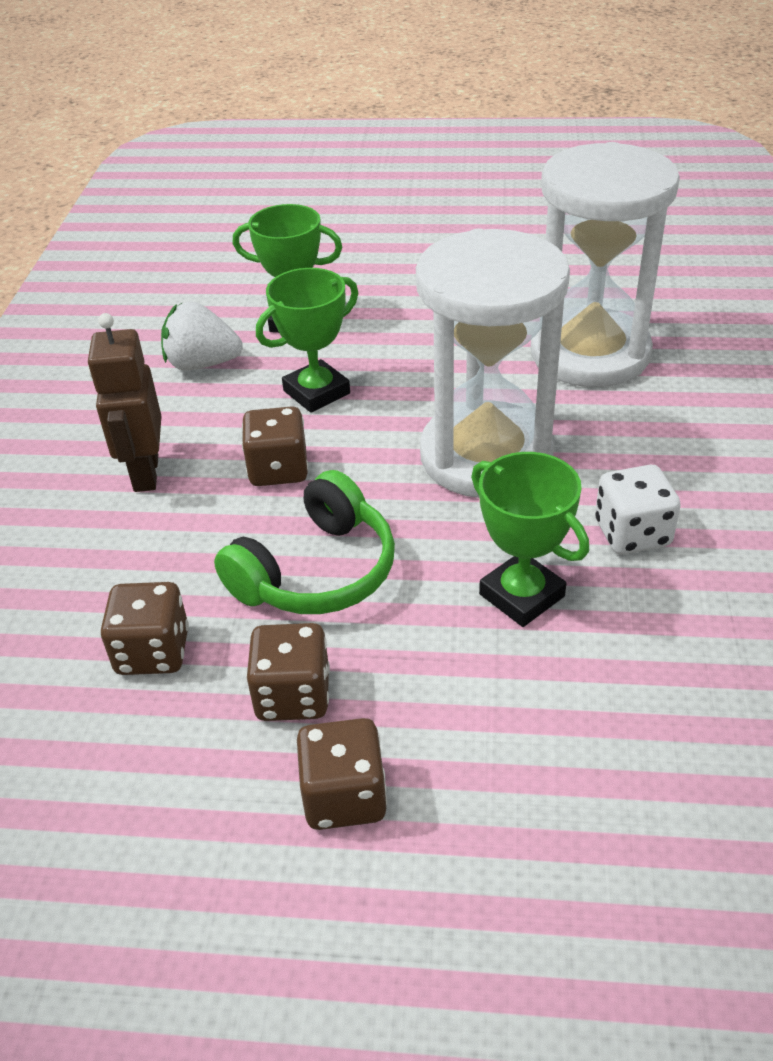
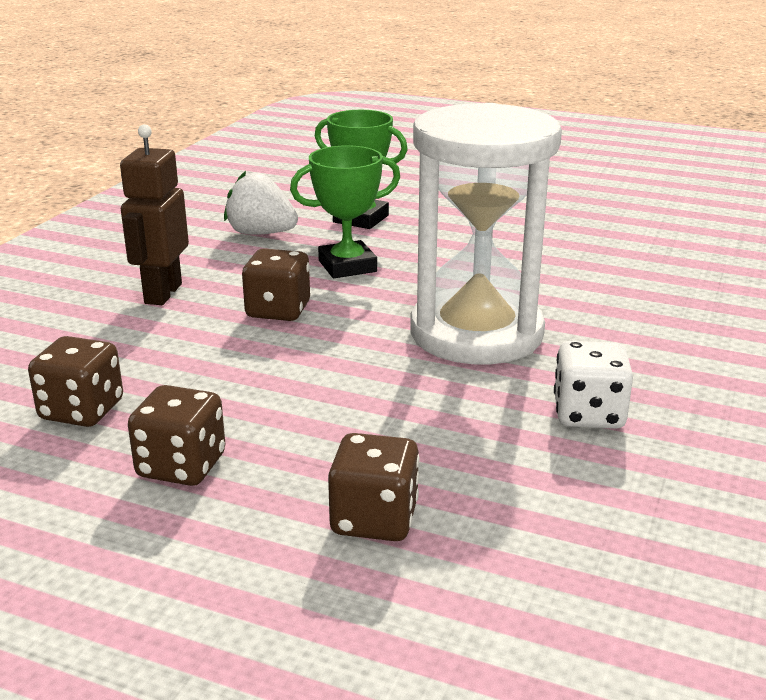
camera: 15 degrees right, 15 degrees down
(317, 572) = (264, 384): green headphones -> none
(344, 796) = (176, 550): brown dice -> brown dice (374, 519)
(521, 595) = (447, 438): green trophy -> none
(590, 353) = (623, 280): white hourglass -> none

